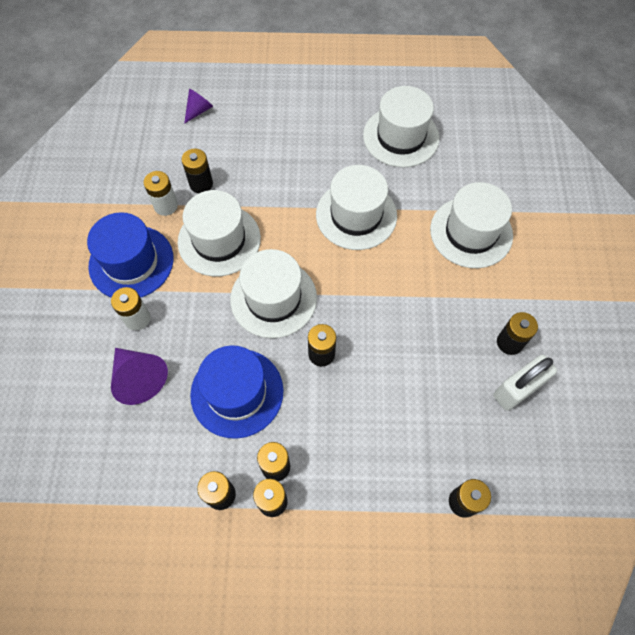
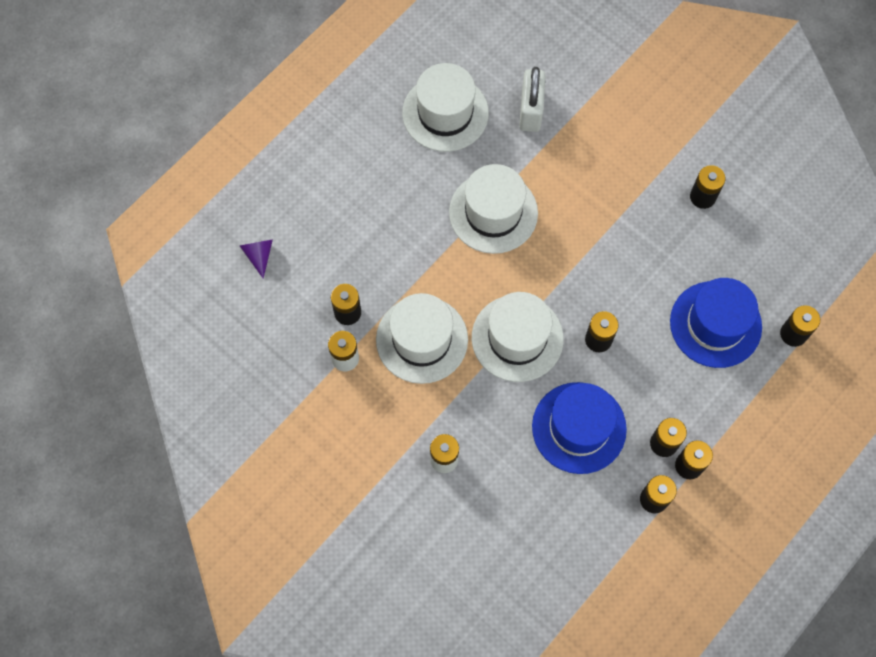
camera: 50 degrees left, 5 degrees up
(131, 262) = (381, 427): blue hat -> blue hat (715, 324)
(139, 378) = (503, 495): purple cone -> none
(471, 232) = (586, 140): white hat -> none
(517, 389) = (743, 224): white padlock -> white padlock (531, 110)

